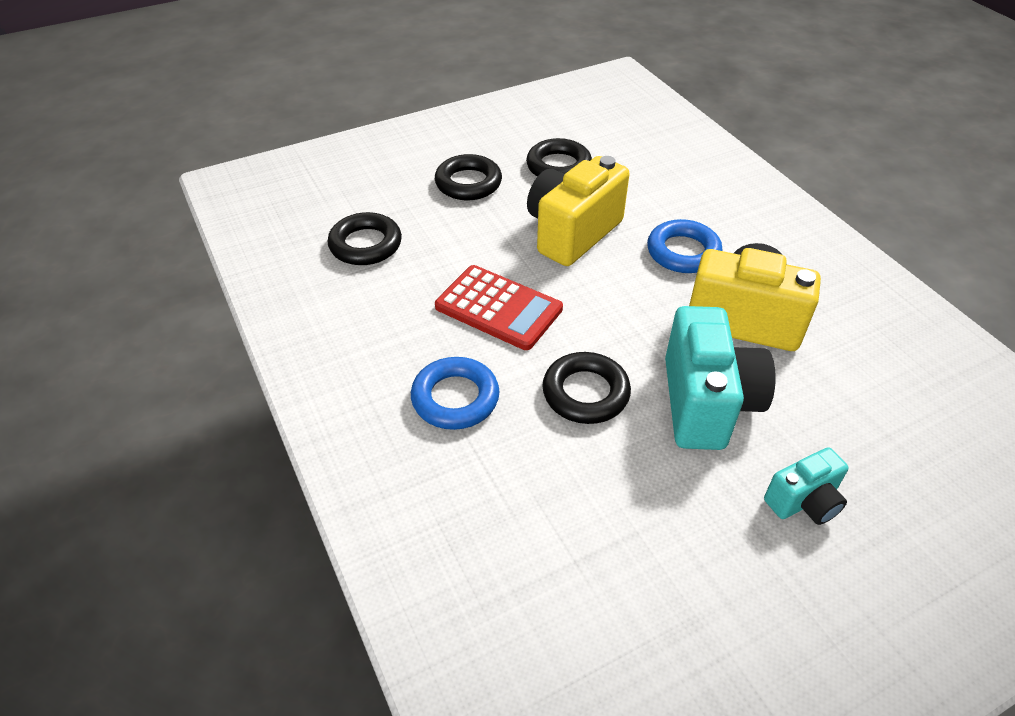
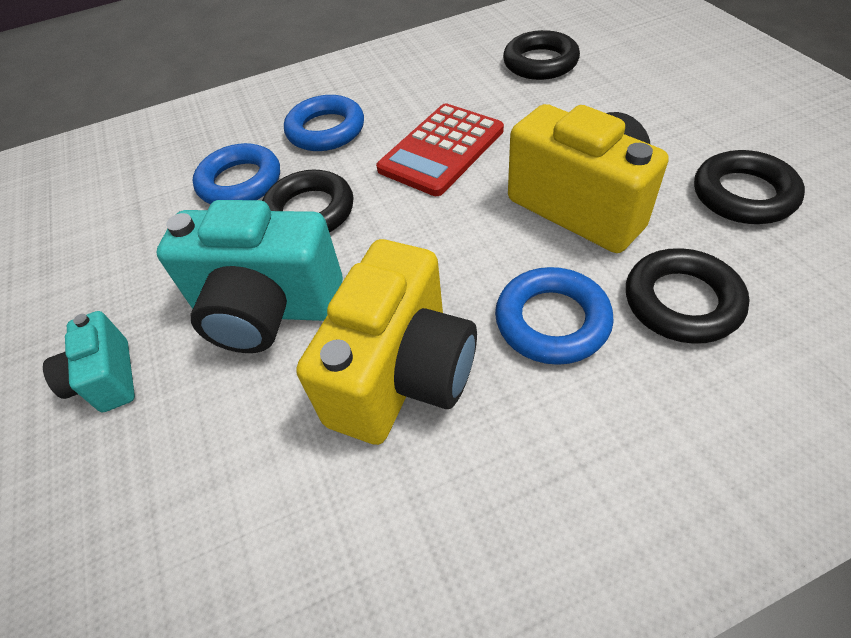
camera: 100 degrees right, 5 degrees up
(468, 183) = (671, 117): black ring -> black ring (681, 302)
(542, 460) = (240, 182): none -> blue ring

